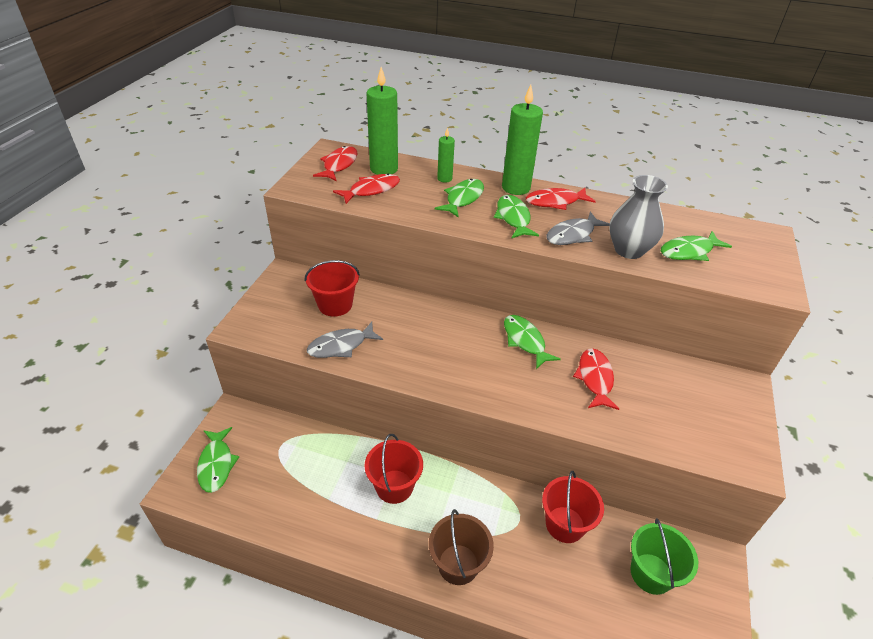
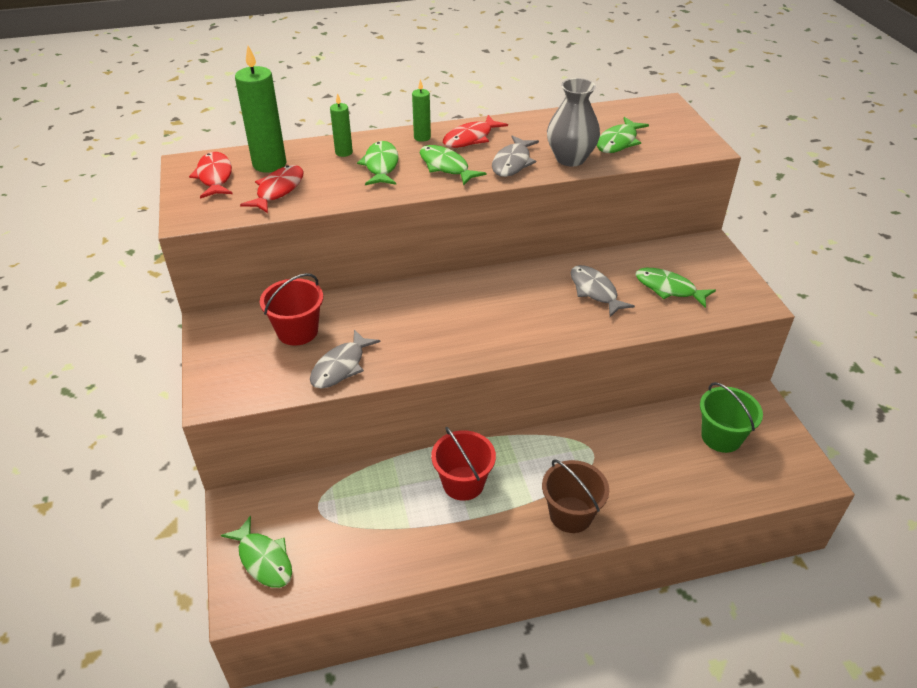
camera: 30 degrees left, 0 degrees up
(516, 188) = (422, 137): green candle -> green candle, size x0.53
(525, 341) = (511, 285): green fish -> green fish (668, 289)
(565, 524) = (631, 436): red bucket -> none
(595, 378) = (595, 291): red fish -> grey fish

